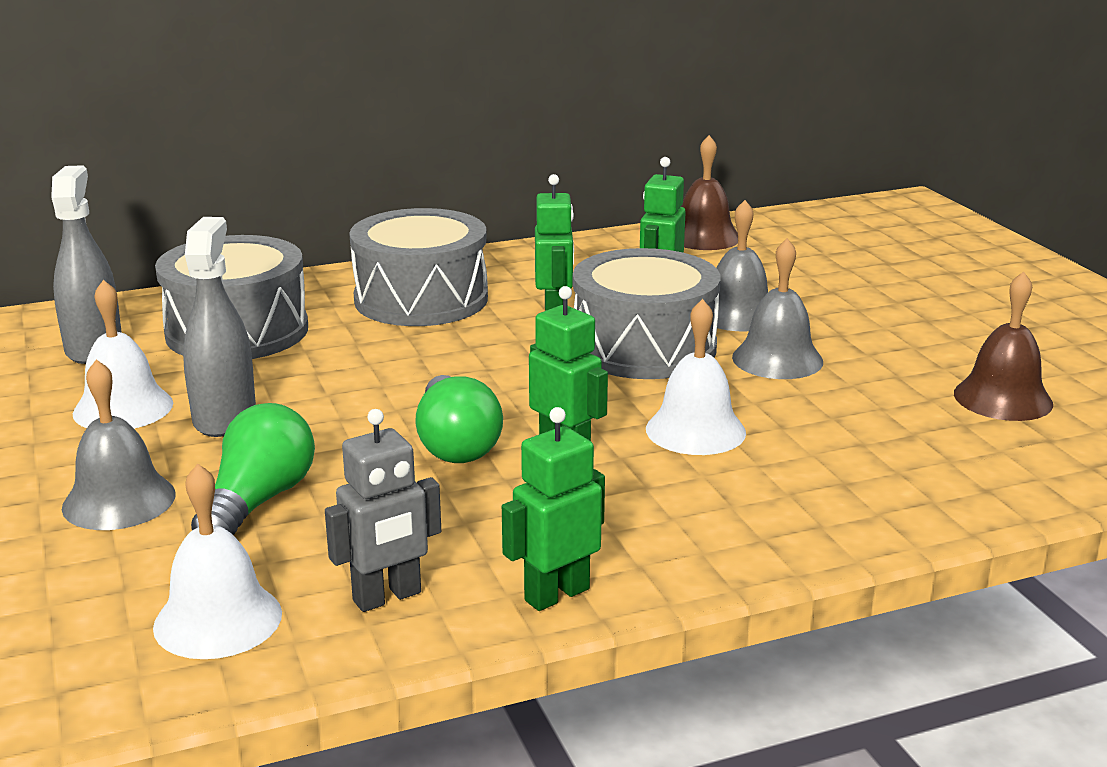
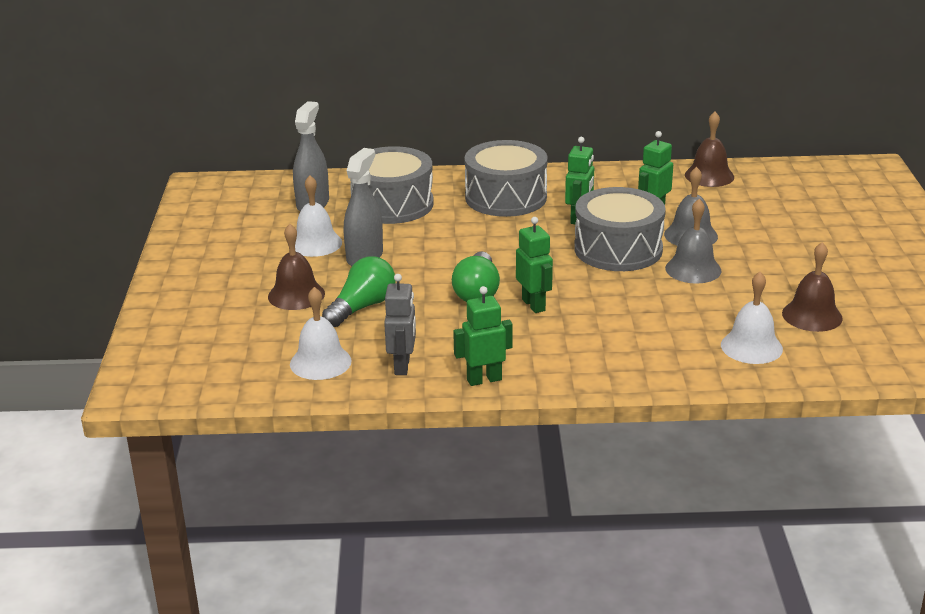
camera: 20 degrees right, 5 degrees up
(119, 500) = (296, 295): grey bell -> brown bell
(387, 597) = (402, 366): grey robot -> grey robot turned 75 degrees counterclockwise
(695, 430) = (613, 305): white bell -> white bell (751, 347)

